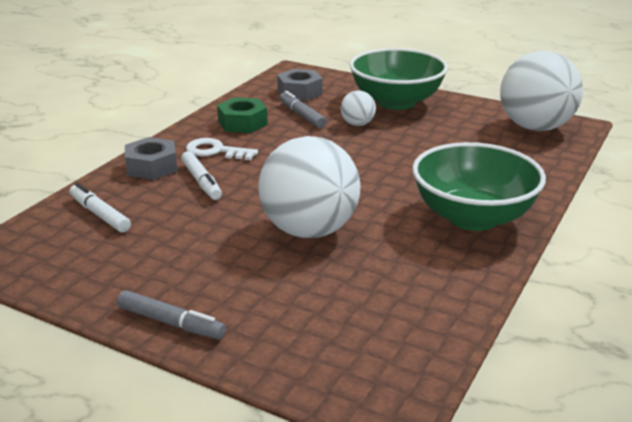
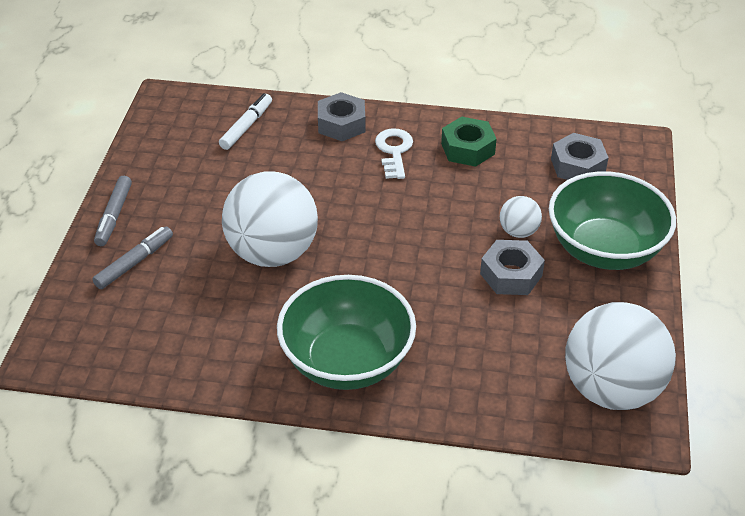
camera: 70 degrees right, 15 degrees up
(201, 181) = (329, 162): white marker -> none
(301, 115) = (514, 184): grey marker -> grey marker (134, 262)
(404, 136) = (511, 275): none -> grey nut

